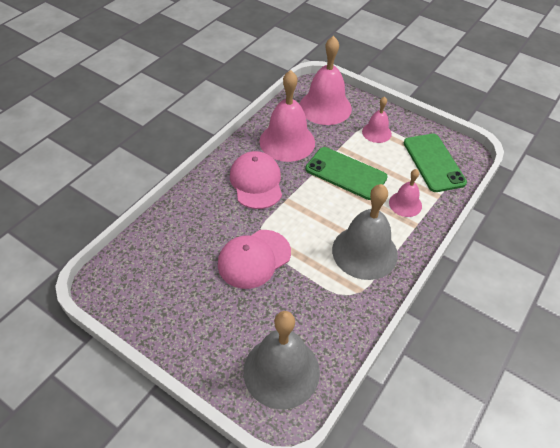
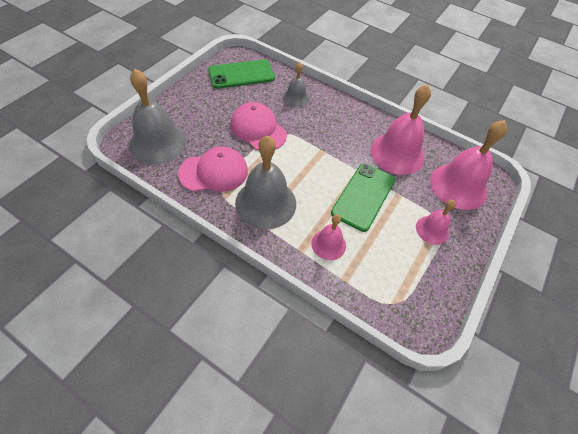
camera: 85 degrees right, 5 degrees up
(197, 219) = (296, 98): none -> grey bell
(256, 182) = (340, 131): pink cap -> pink cap (214, 172)
(433, 162) = (397, 282): green phone -> green phone (241, 74)

